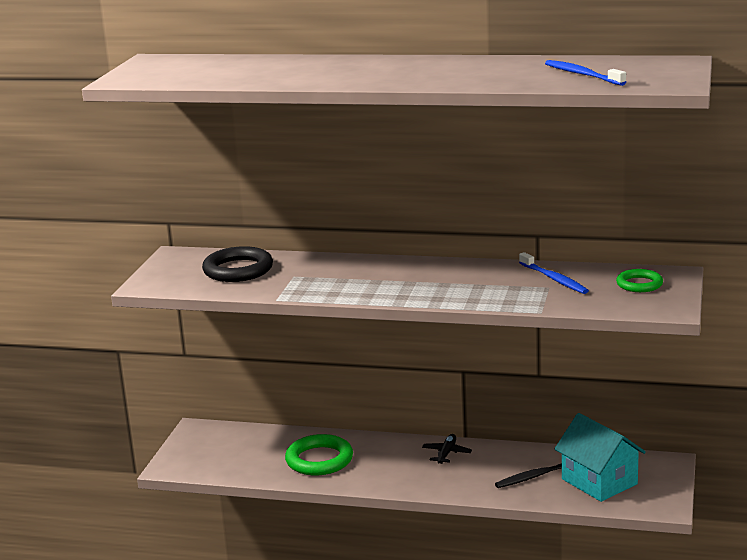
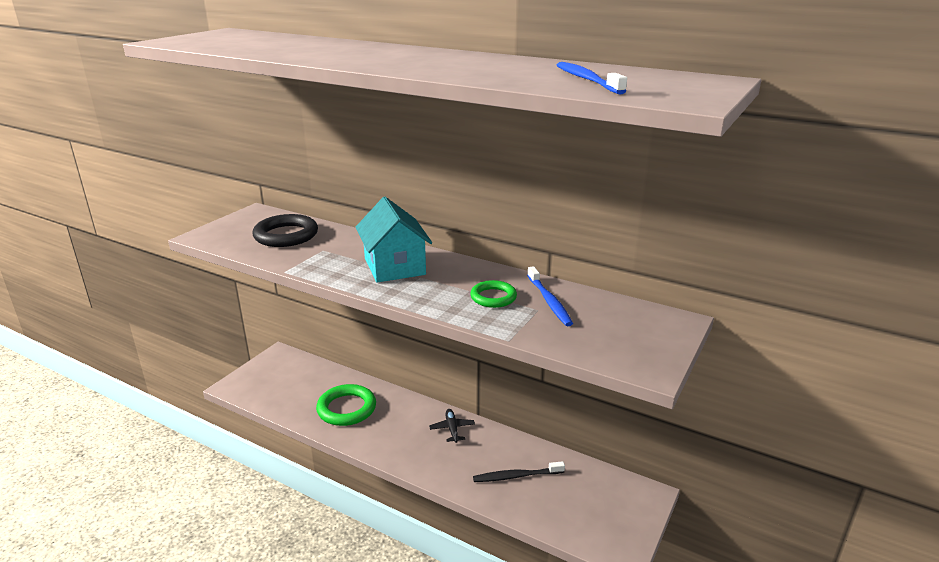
camera: 15 degrees right, 5 degrees up
(446, 453) = (452, 429): black plane -> black plane turned 45 degrees counterclockwise
(599, 481) = (571, 500): turquoise house -> turquoise house (394, 266)
(639, 284) = (633, 326): green ring -> green ring (493, 297)

